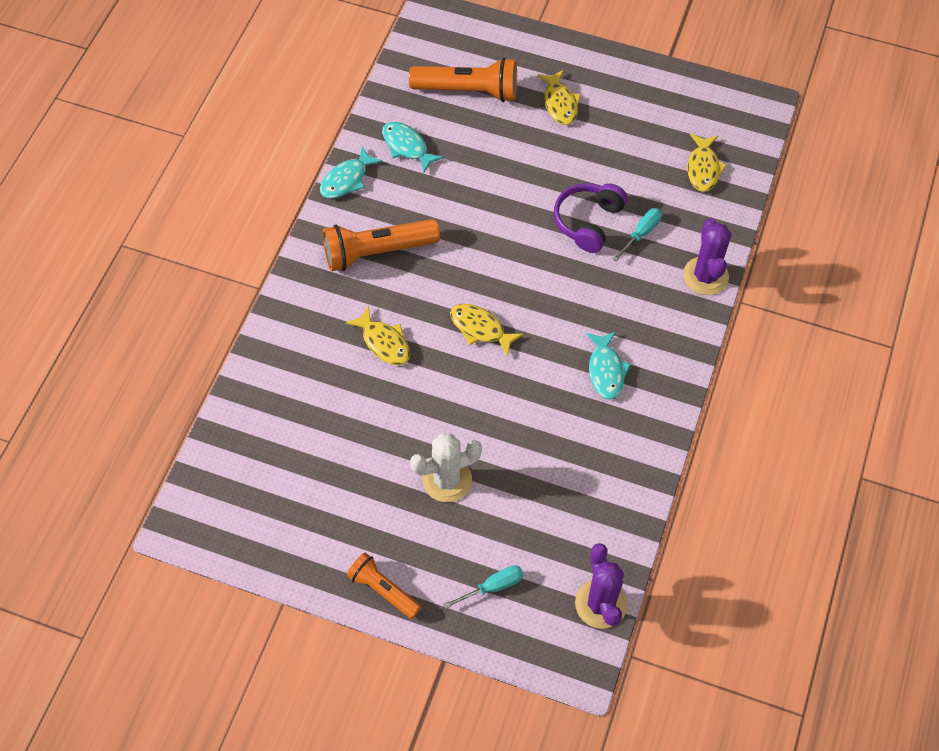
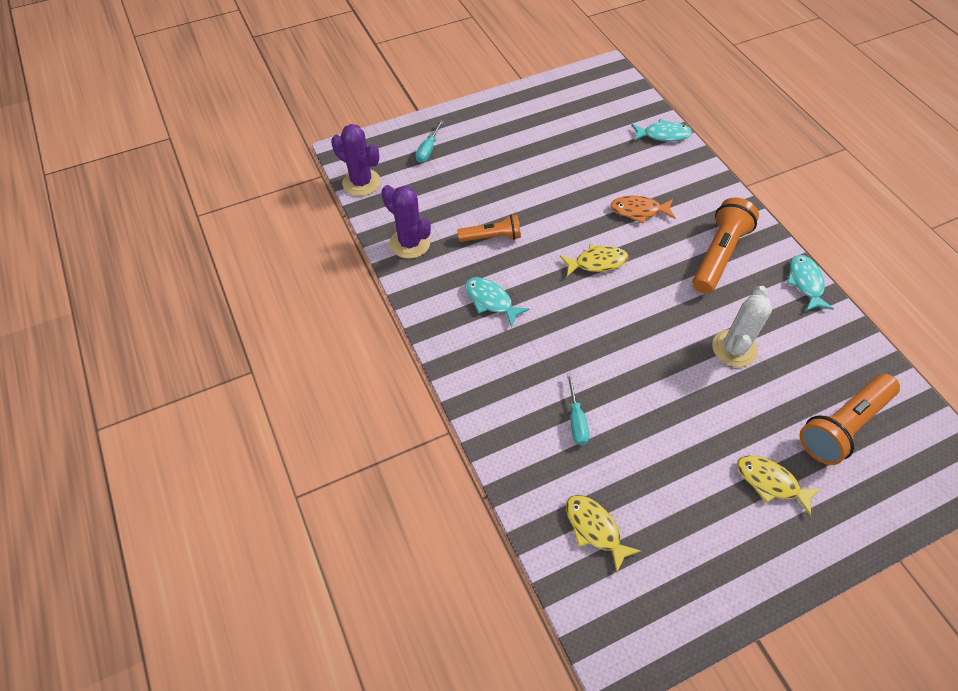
camera: 135 degrees right, 5 degrees down
(383, 589) = (482, 112): orange flashlight -> orange flashlight (492, 237)
(384, 342) = (638, 211): yellow fish -> orange fish
(407, 146) = (810, 339): turquoise fish -> turquoise fish (663, 135)
(447, 480) = (511, 175): white cactus -> white cactus (734, 348)
(588, 222) = (623, 395): purple headphones -> none
(705, 276) = (494, 427): purple cactus -> purple cactus (410, 243)

